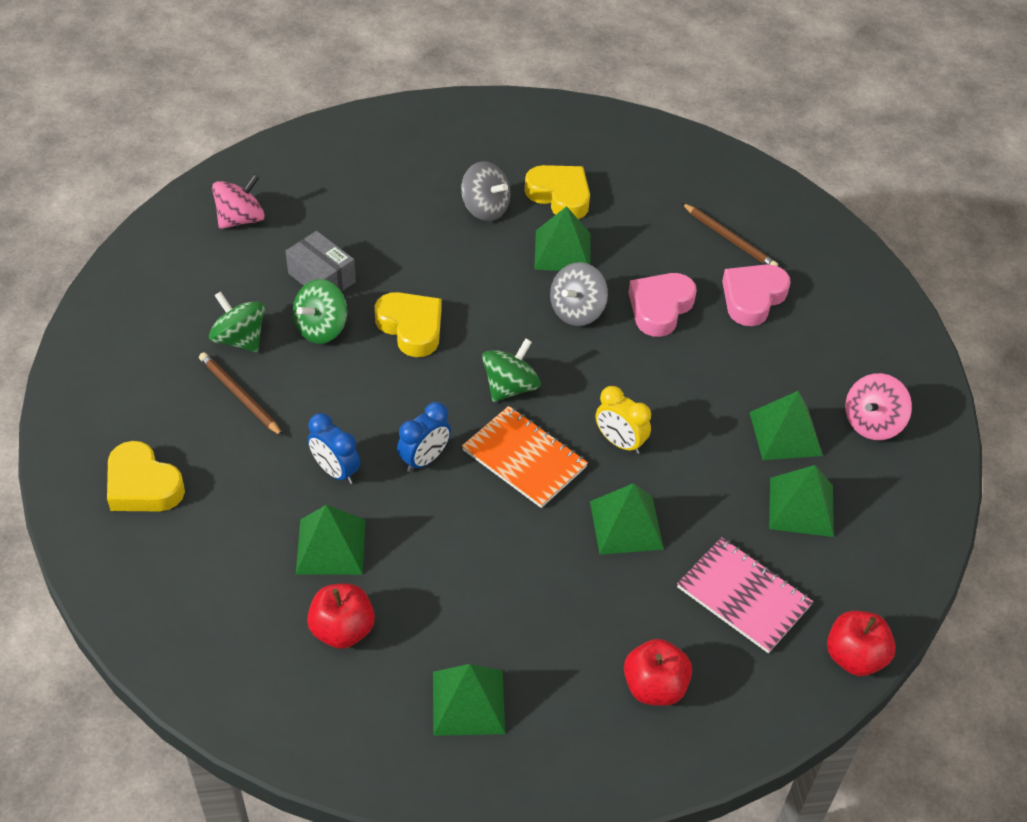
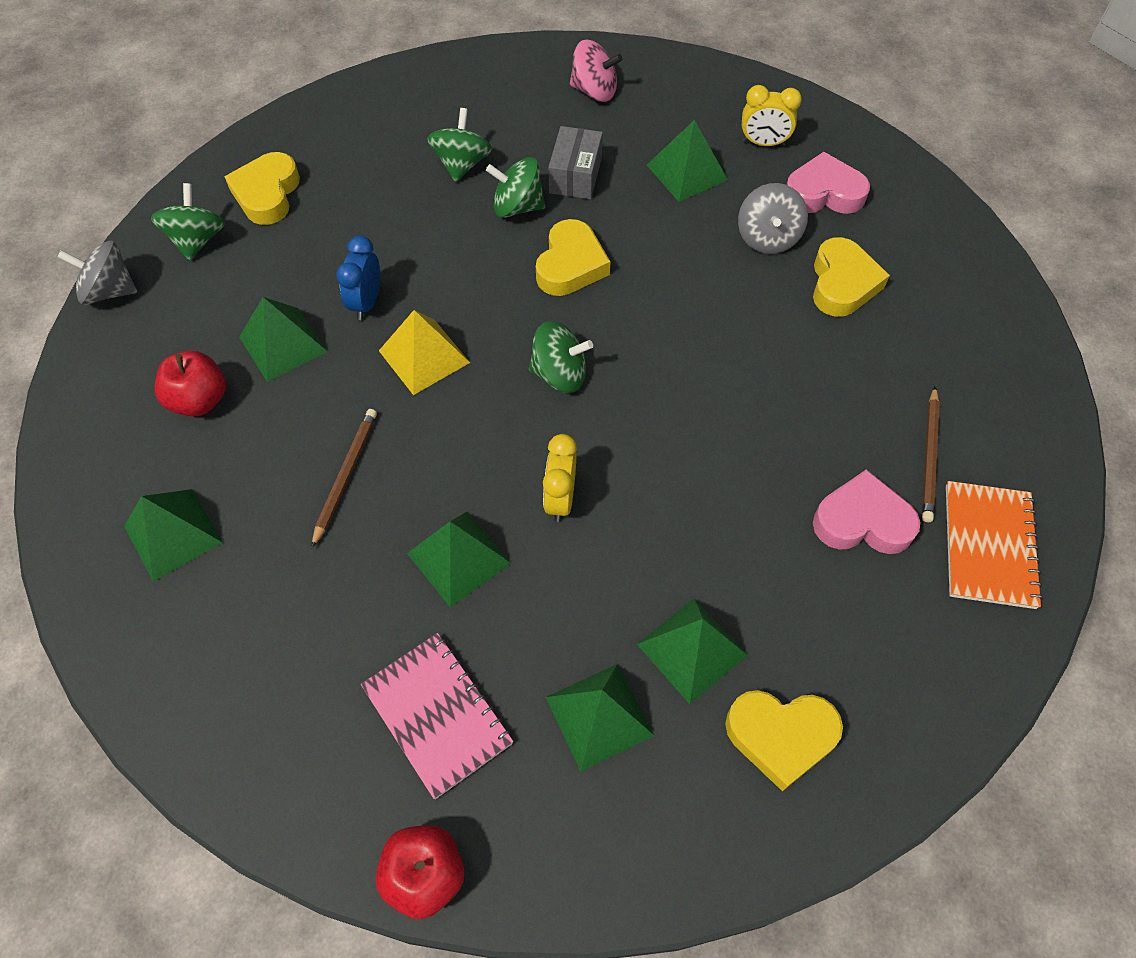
camera: 60 degrees right, 10 degrees up
(151, 560) = (197, 240): none -> green spinning top
(239, 396) = (401, 198): brown pencil -> brown pencil (345, 476)
(393, 159) = (763, 143): none -> yellow clock
(424, 459) = (424, 356): blue clock -> yellow pyramid
(524, 459) = (480, 431): orange notebook -> orange notebook (989, 546)
(562, 251) = (770, 324): green pyramid -> green pyramid (687, 172)
(577, 311) = (702, 376): grey spinning top -> grey spinning top (109, 291)
(654, 687) = (273, 684): red apple -> none
(660, 308) = (769, 443): pink heart -> pink heart (823, 193)
(743, 596) = (437, 715): pink notebook -> pink notebook turned 45 degrees counterclockwise
(872, 423) = (781, 736): pink spinning top -> yellow heart

